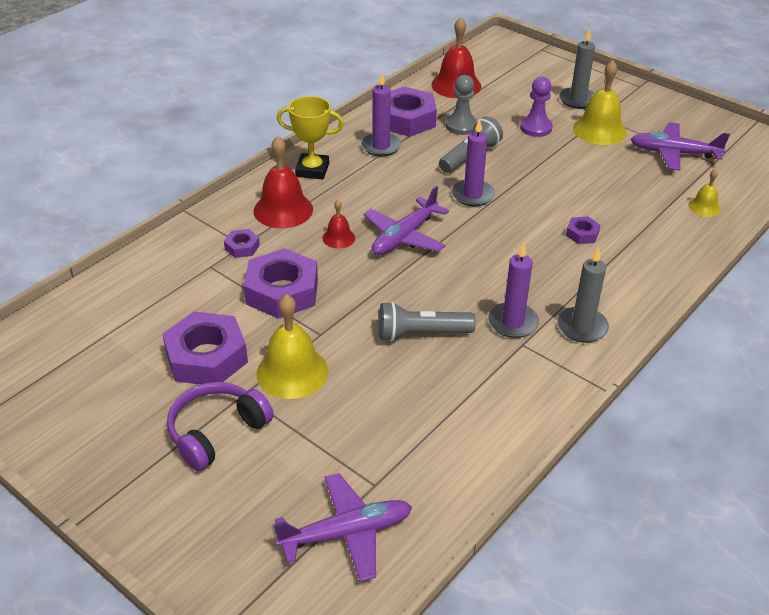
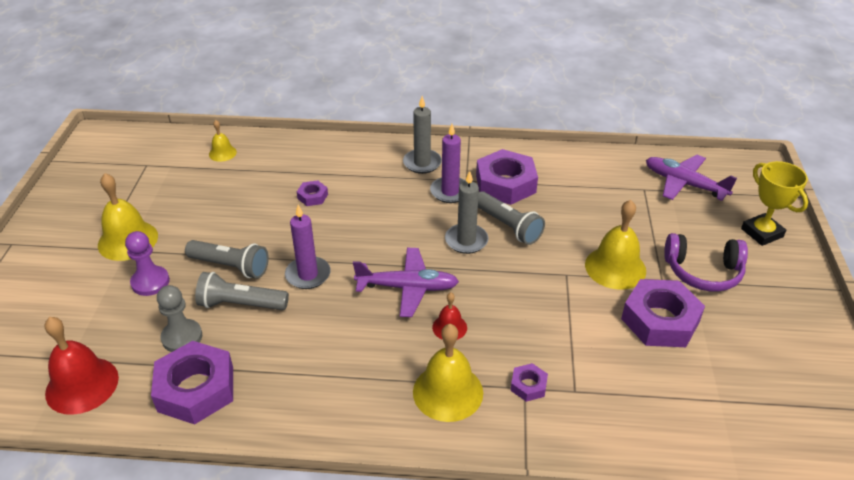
camera: 125 degrees left, 0 degrees up
(282, 291) = (550, 322): purple nut -> purple nut (505, 184)
(283, 210) = (448, 392): red bell -> yellow bell
(312, 170) = (361, 412): yellow trophy -> yellow trophy (762, 233)
(381, 146) = (271, 381): purple candle -> none
(520, 164) = (230, 266): none -> grey flashlight
(577, 100) = (69, 275): grey candle -> grey candle (466, 240)
(674, 153) = (145, 187): purple plane -> none

